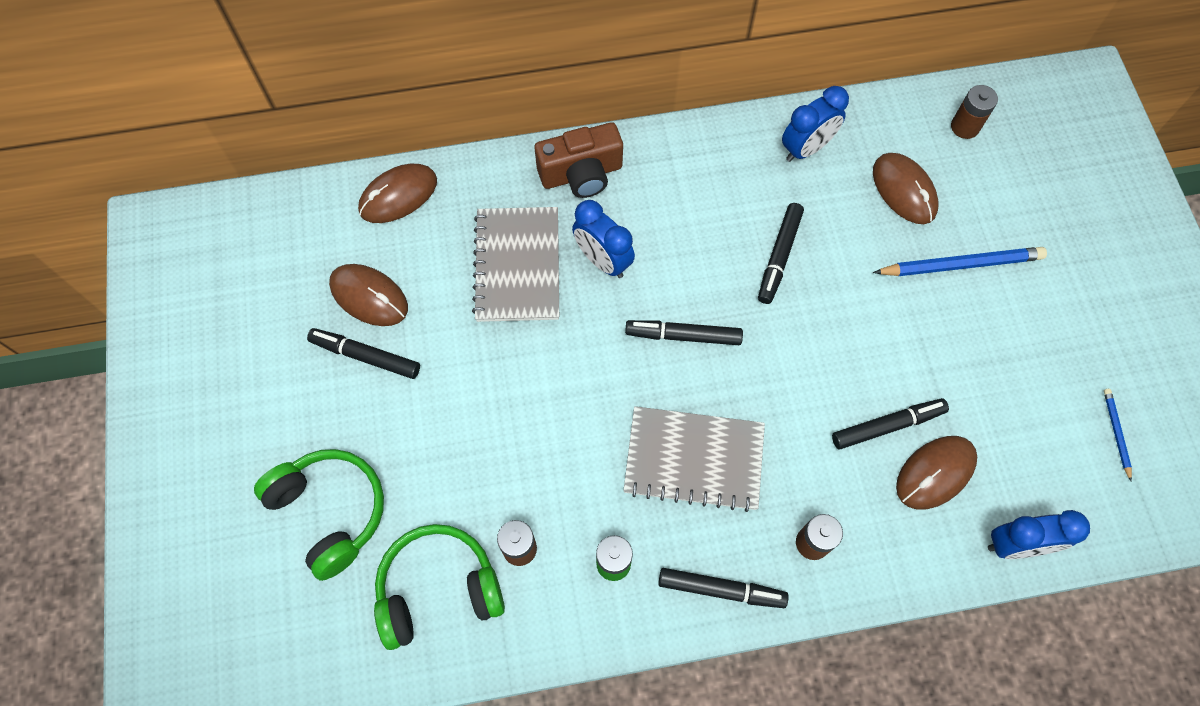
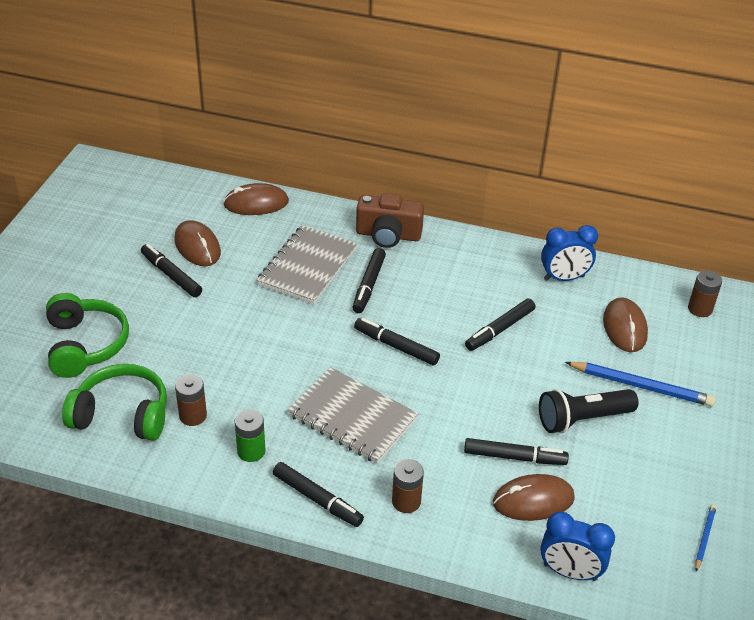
camera: 25 degrees right, 25 degrees down
(603, 260) = (369, 285): blue clock -> black marker
(927, 339) = (582, 419): none -> black flashlight

